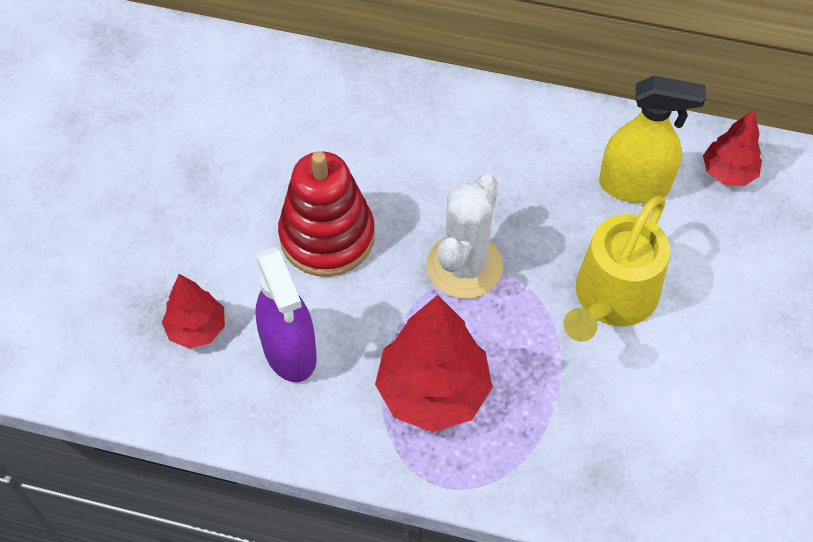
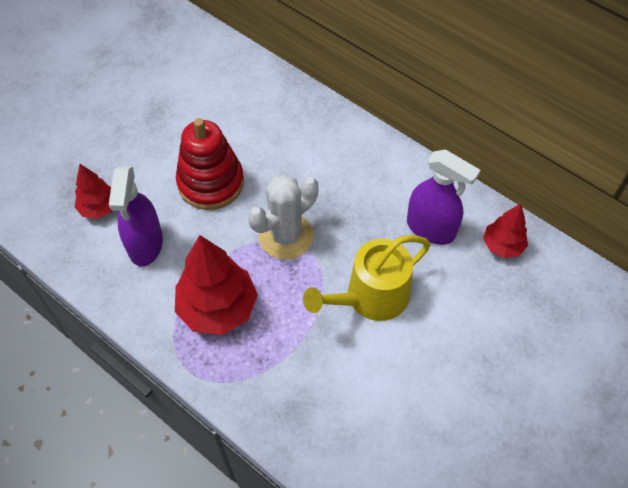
camera: 25 degrees right, 0 degrees up
(634, 185) = (431, 228): yellow spray bottle -> purple spray bottle

